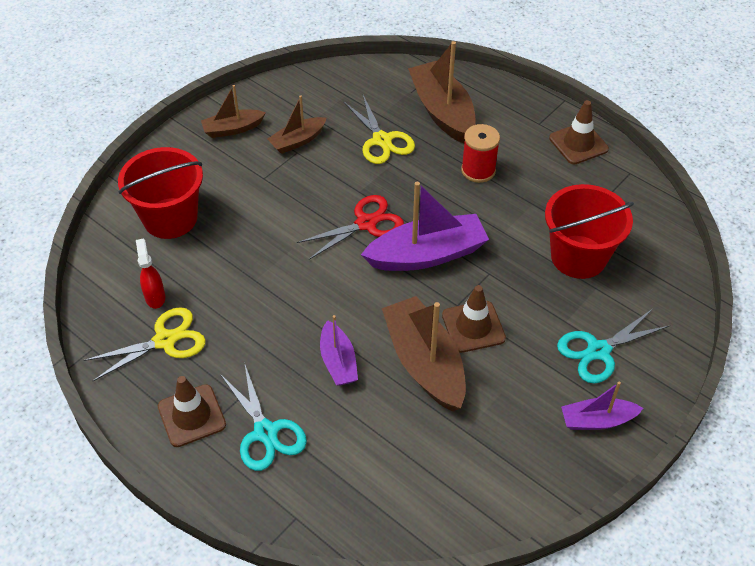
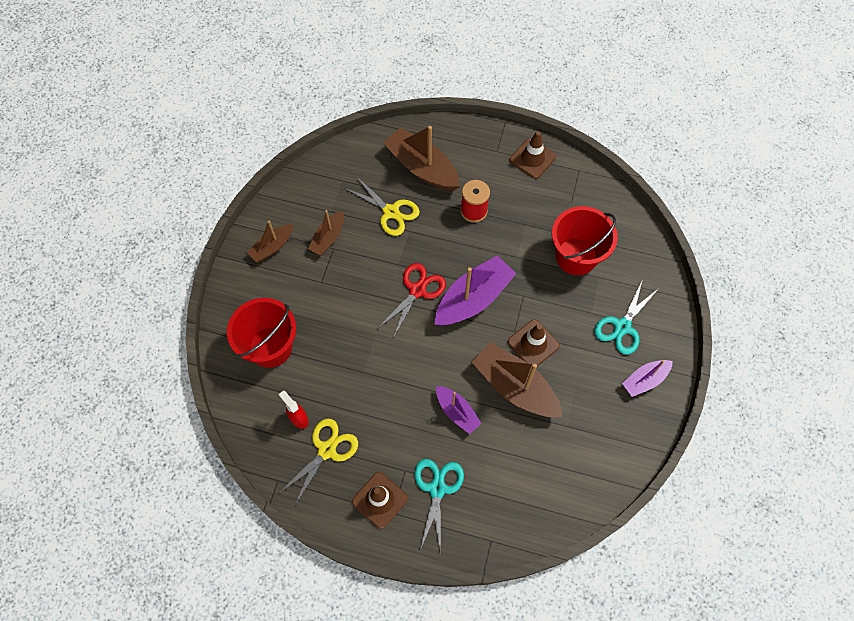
camera: 25 degrees left, 15 degrees up
(265, 432) = (437, 488): turquoise scissors -> turquoise scissors turned 120 degrees counterclockwise

